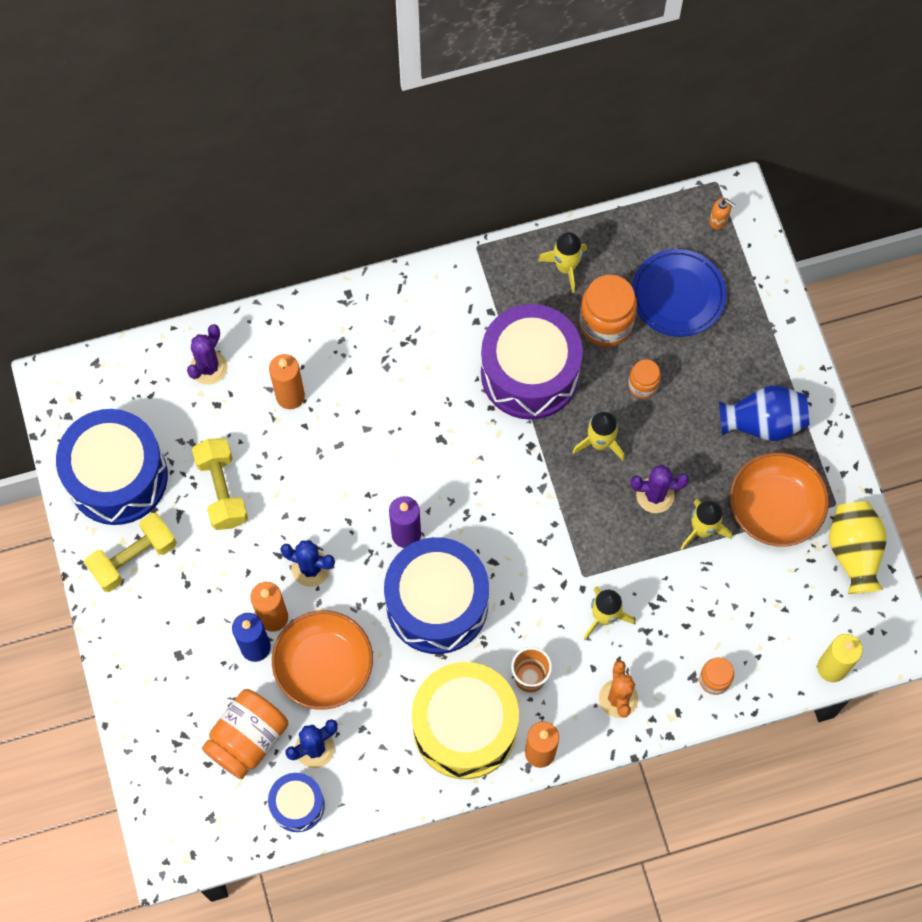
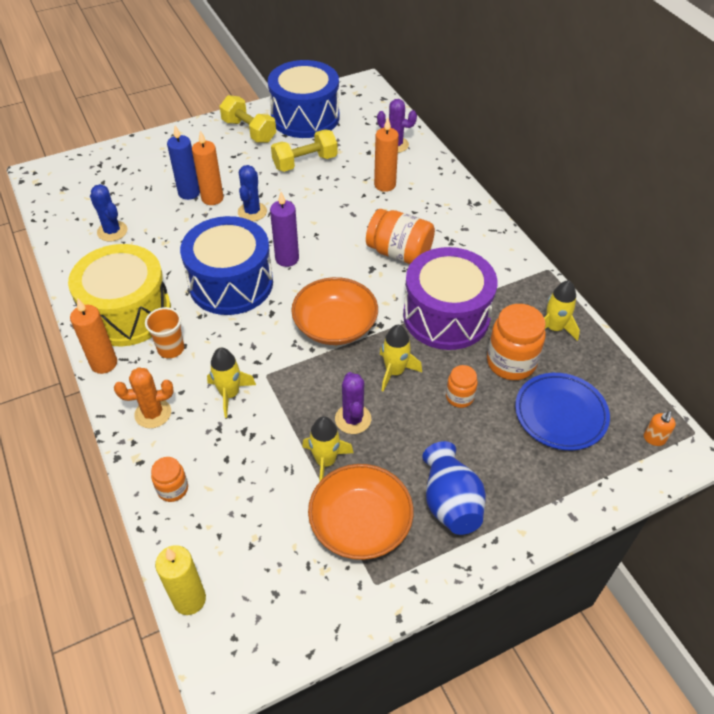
camera: 80 degrees right, 20 degrees down
(248, 739) = (120, 198): orange jar -> orange jar (399, 253)
(297, 805) = (69, 228): blue drum -> none
(324, 666) = (176, 228): orange bowl -> orange bowl (335, 325)
(853, 552) = (323, 609): yellow vase -> none

